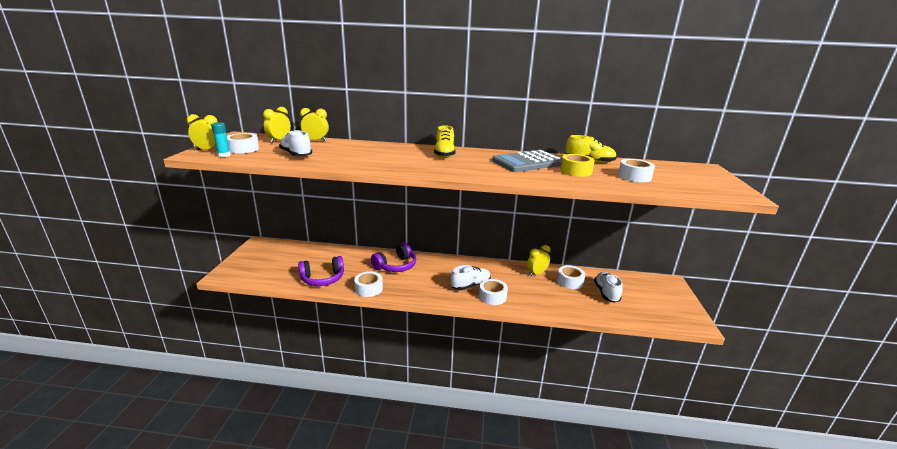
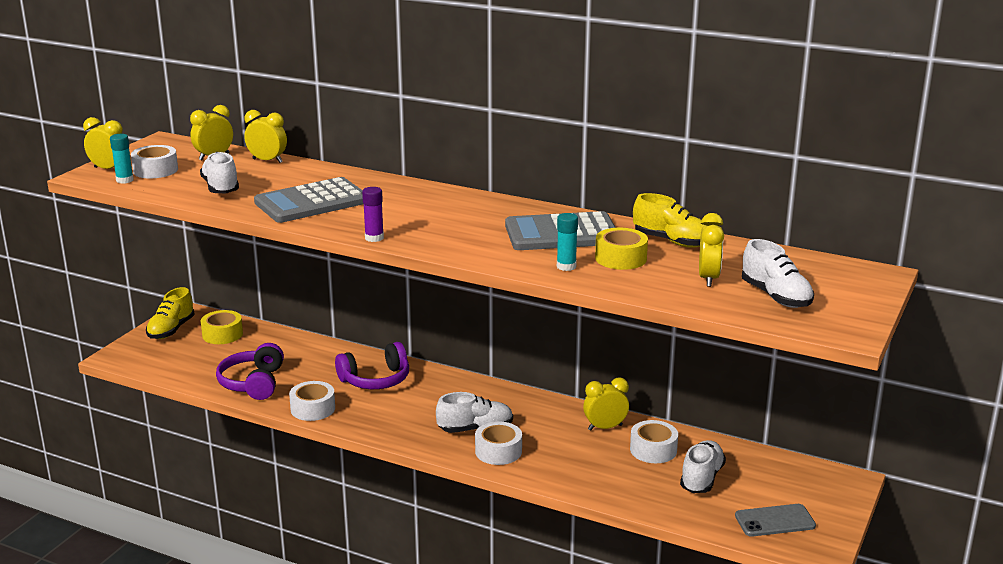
camera: 20 degrees right, 0 degrees up
(288, 252) = (222, 334): none -> yellow tape
(322, 279) = (253, 383): purple headphones -> purple headphones turned 90 degrees clockwise
(364, 158) = (312, 202): none -> grey calculator
(423, 173) = (374, 238): none -> purple glue stick
(444, 154) = (442, 204): yellow shoe -> yellow shoe (171, 330)
(553, 177) = (566, 266): none -> turquoise glue stick
(634, 176) = (708, 278): white tape -> yellow clock
(661, 310) = (775, 521): none -> grey phone
(680, 182) = (776, 297): none -> white shoe

